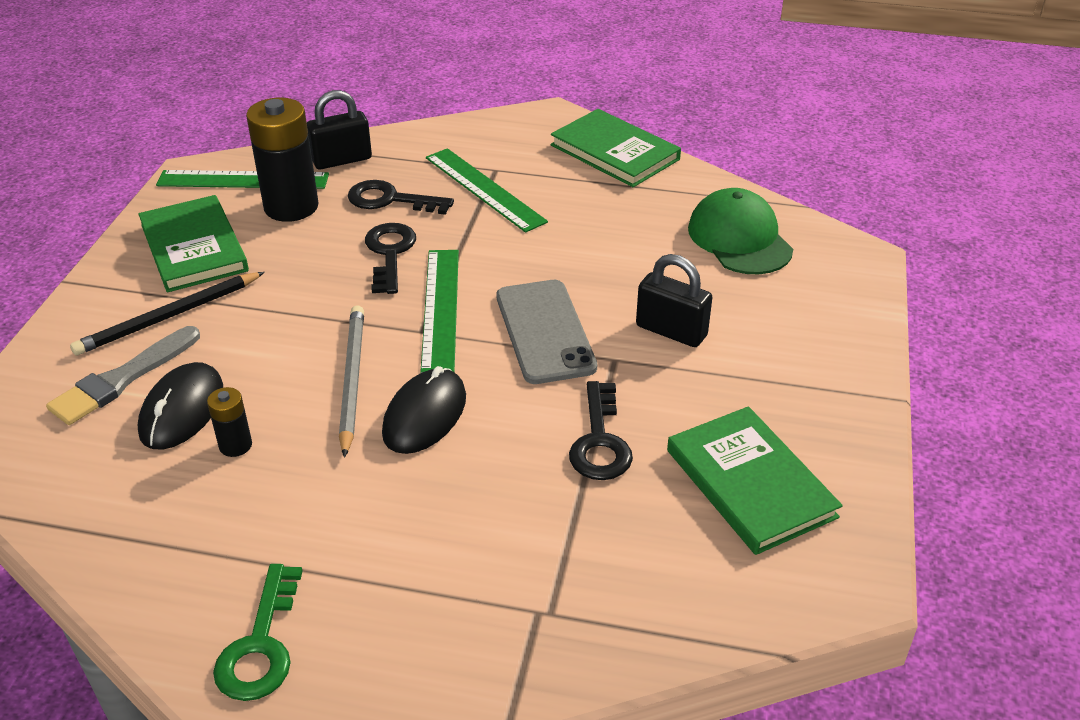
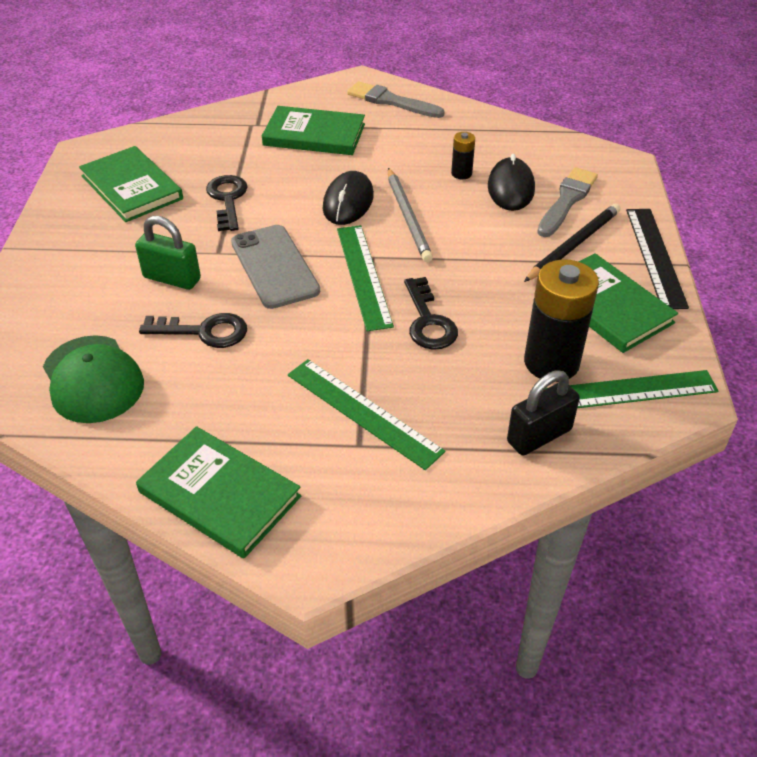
camera: 170 degrees right, 5 degrees up
(88, 292) = (655, 256): none -> black ruler
(260, 645) = (391, 101): green key -> grey brush
(390, 200) = (456, 384): black key -> black key (204, 331)
(438, 566) = (314, 135): none -> green book
(671, 331) = (172, 278): black padlock -> green padlock

